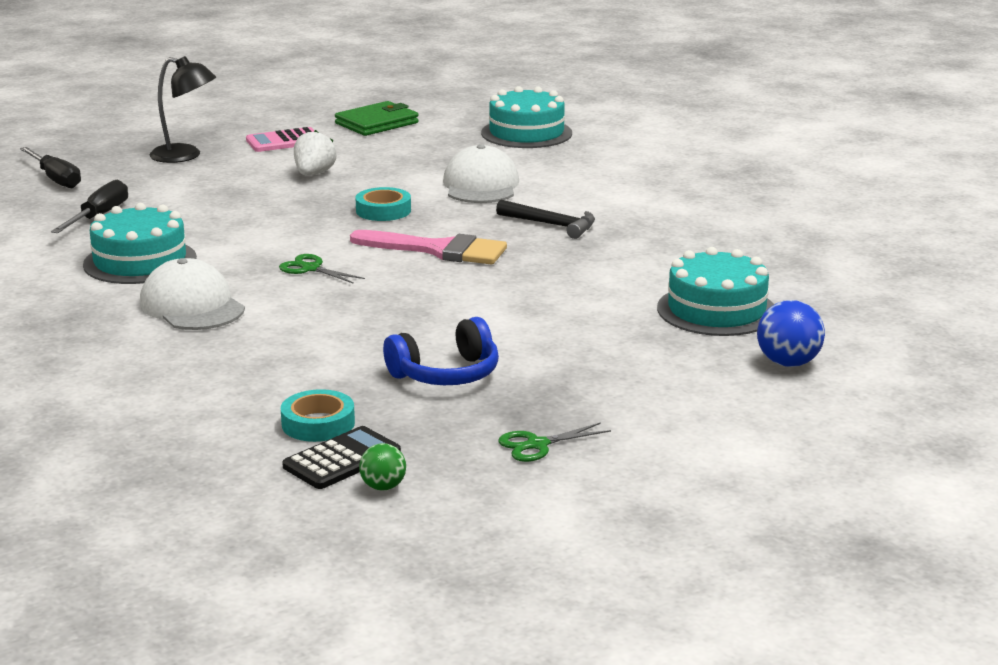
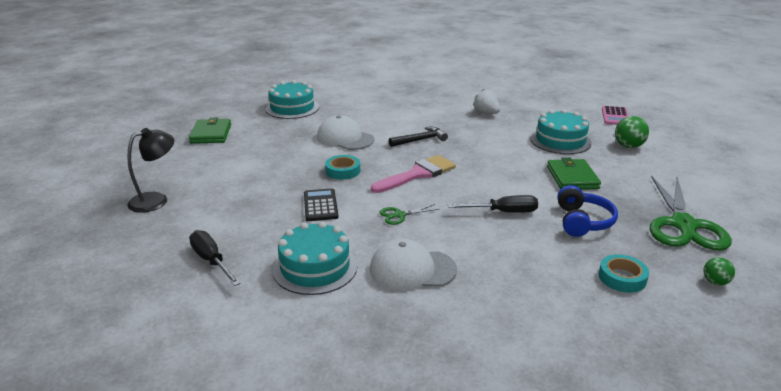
camera: 55 degrees left, 5 degrees up
(56, 179) = (110, 258): black screwdriver -> black screwdriver (503, 212)
(284, 141) = (190, 165): pink calculator -> pink calculator (615, 116)
(314, 174) = (257, 172): white strawberry -> white strawberry (486, 113)
(342, 459) = (674, 284): black calculator -> black calculator (320, 205)
(537, 445) = (683, 225): green scissors -> green scissors, size x2.32
(585, 343) = (572, 177): none -> green wallet
(788, 363) = (628, 146): blue ball -> green ball

